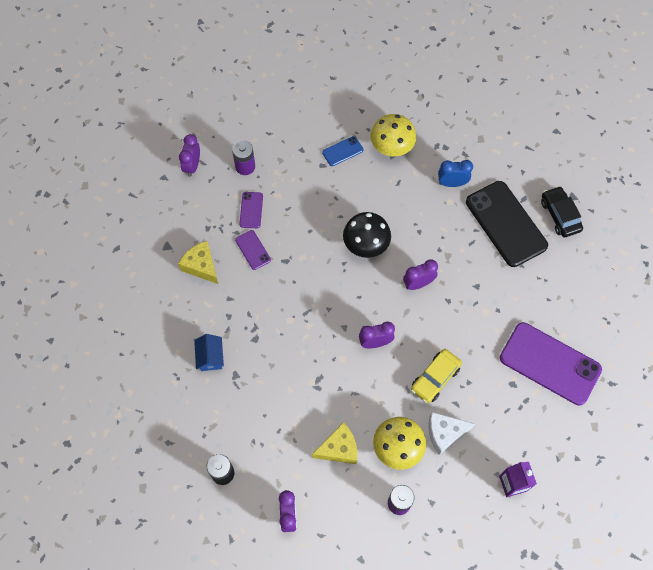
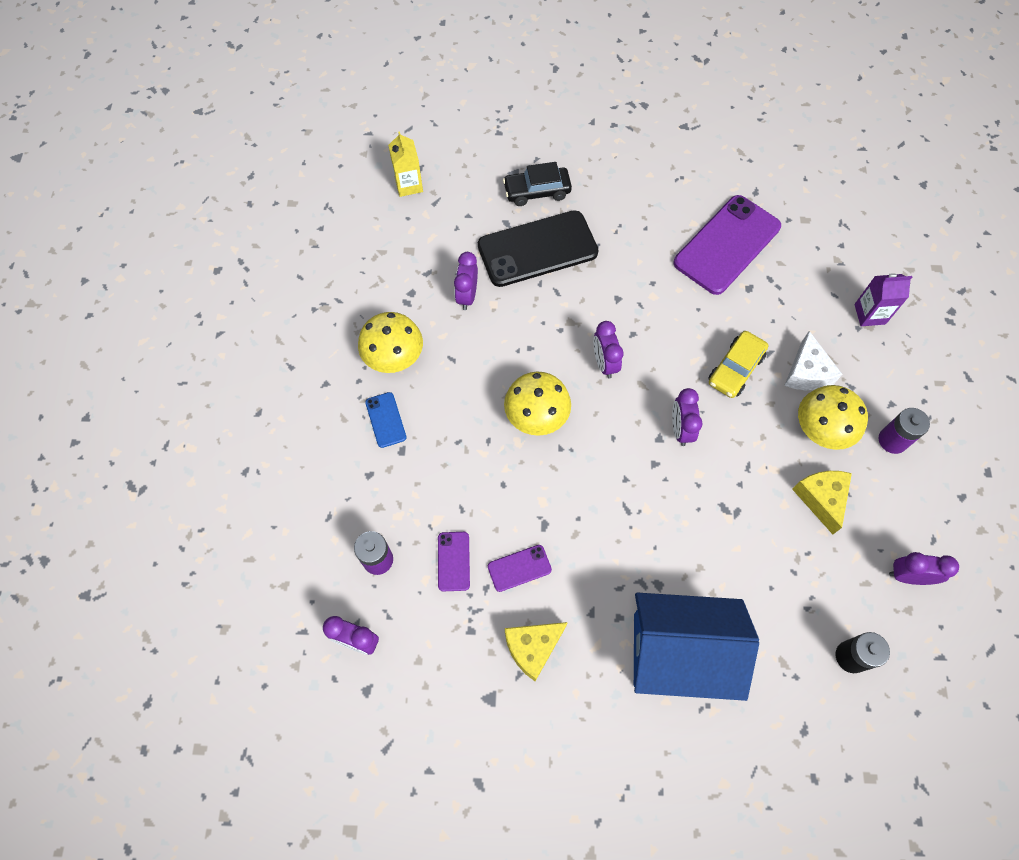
camera: 80 degrees left, 0 degrees up
(210, 357) = (680, 652): blue house -> blue house, size x2.35
(251, 210) = (453, 561): purple phone -> purple phone turned 75 degrees clockwise
(366, 244) = (536, 415): black mushroom -> yellow mushroom
(435, 378) = (735, 369): yellow car -> yellow car turned 75 degrees clockwise
(452, 183) = (467, 296): blue clock -> purple clock
(538, 127) = (408, 185): none -> yellow carton

